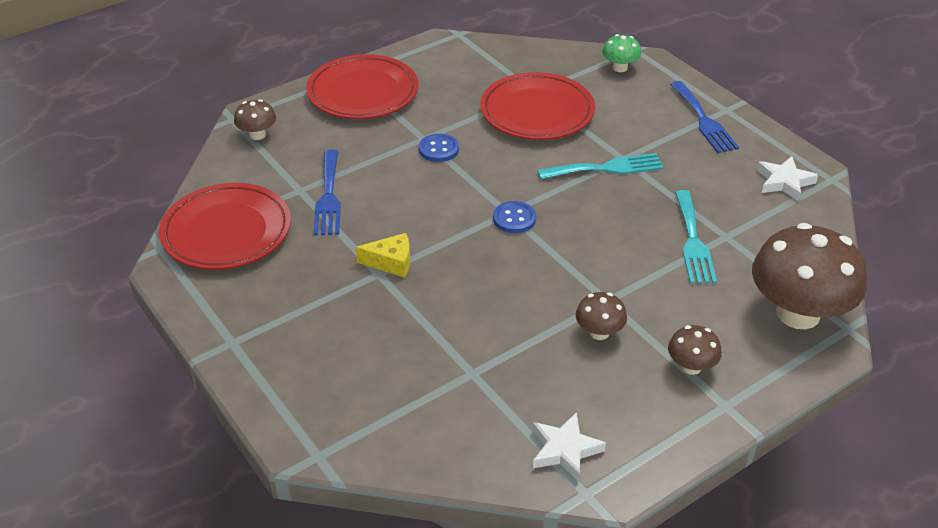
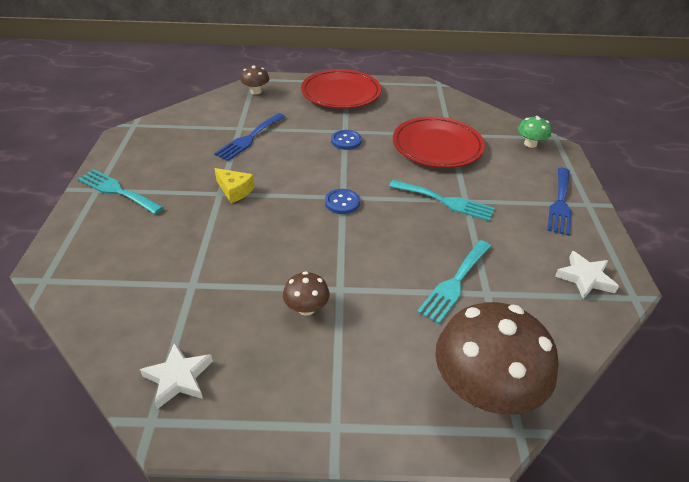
camera: 35 degrees right, 0 degrees up
(227, 232) = (174, 132): red plate -> none
(259, 330) = (117, 191): none -> turquoise fork
(691, 366) = (343, 376): brown mushroom -> none

